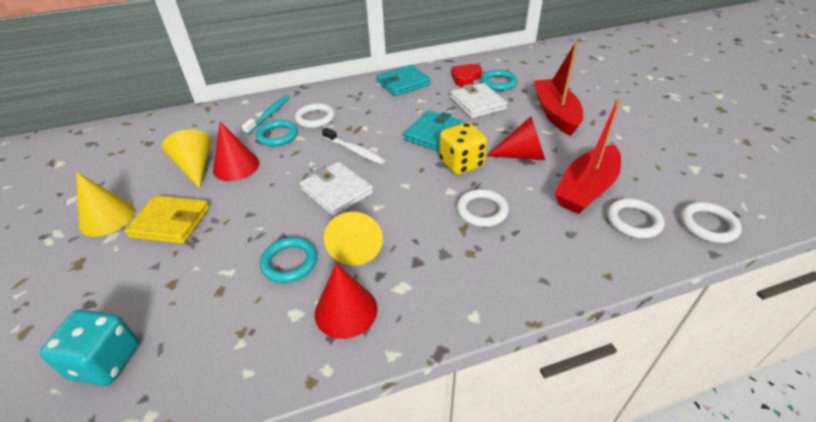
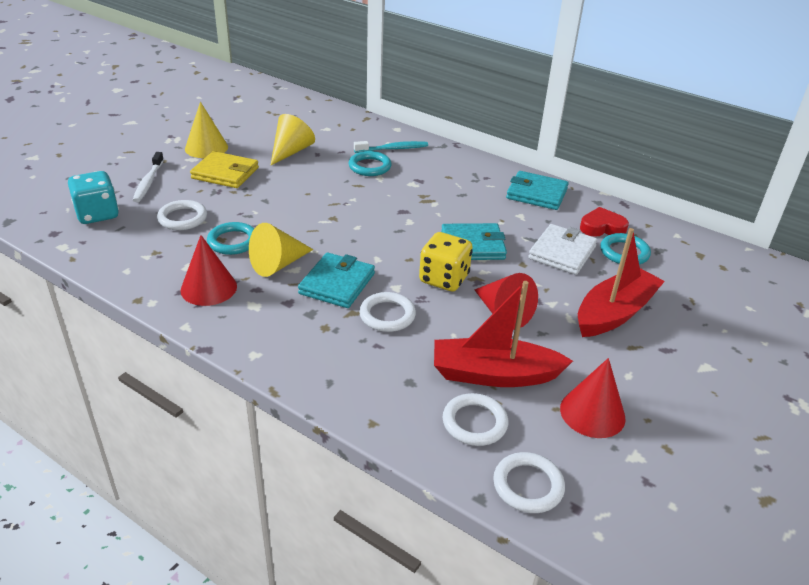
camera: 50 degrees right, 5 degrees down
(171, 222) = (225, 173): yellow wallet -> yellow wallet turned 45 degrees counterclockwise
(236, 166) = (310, 168): red cone -> red cone (592, 413)
(315, 118) = (415, 172): white ring -> white ring (182, 218)
(337, 191) = (331, 227): white wallet -> none
(354, 151) = (394, 213): white toothbrush -> white toothbrush (148, 182)
(417, 221) = (337, 283): none -> turquoise wallet

